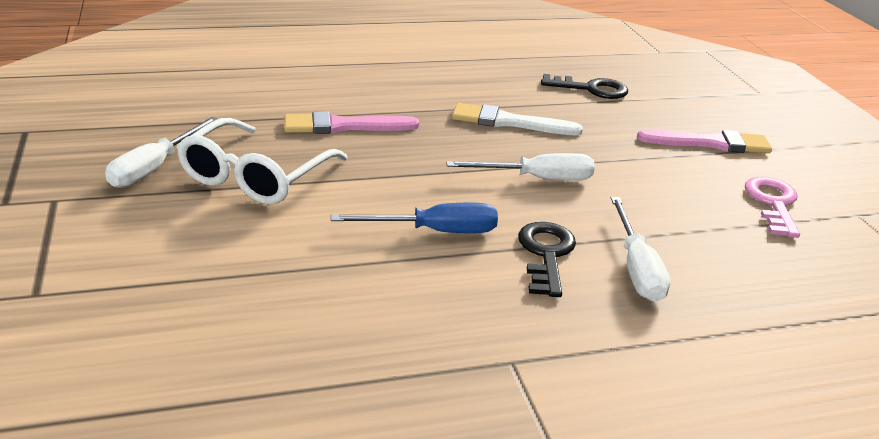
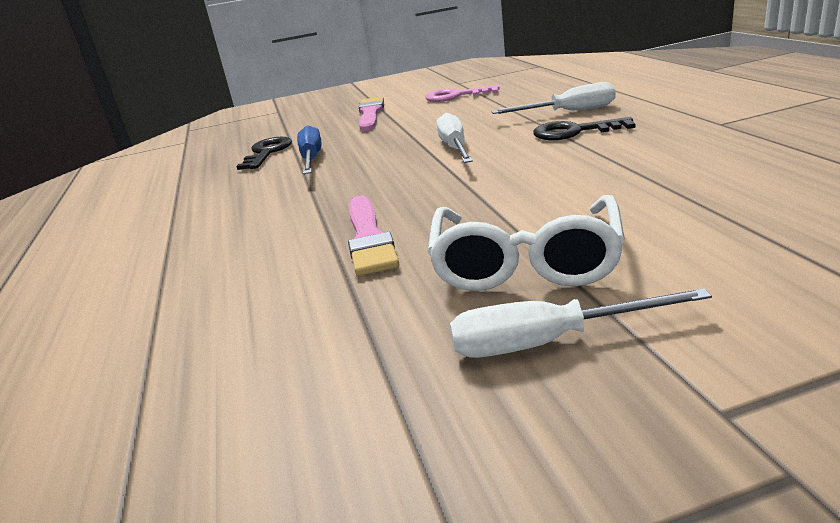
camera: 85 degrees left, 5 degrees down
(155, 167) = (548, 342): white screwdriver -> white screwdriver turned 150 degrees clockwise
(256, 176) = (525, 261): white glasses -> white glasses turned 75 degrees clockwise
(434, 231) = (573, 165): blue screwdriver -> blue screwdriver (311, 159)
(509, 122) = (344, 170): white brush -> none

